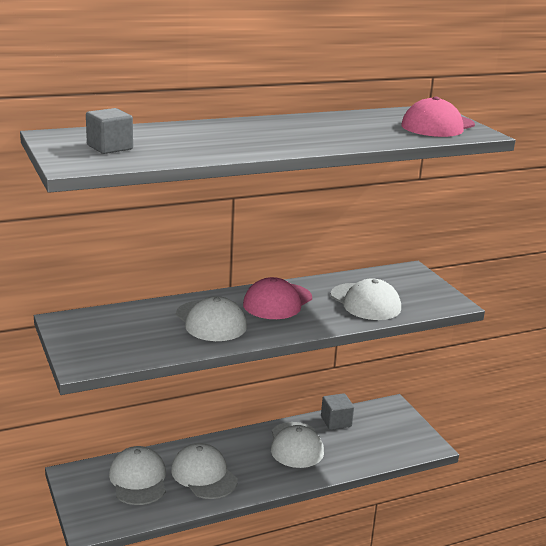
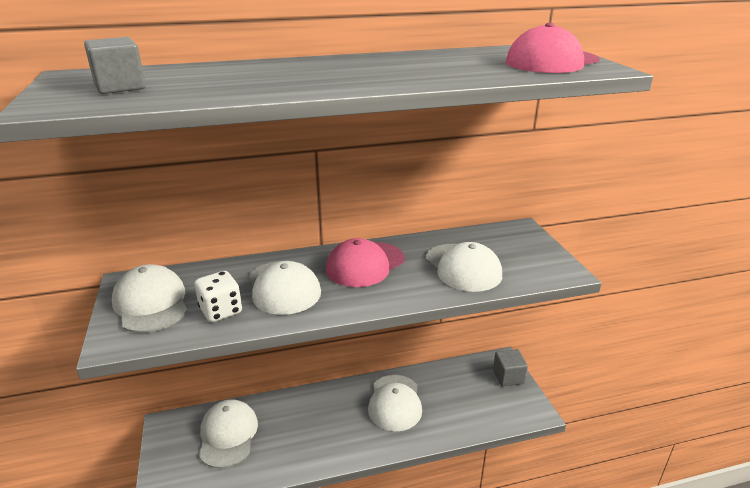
camera: 10 degrees right, 5 degrees up
(163, 340) = (221, 311): none -> white dice
(204, 475) = (294, 434): white cap -> white cap (151, 303)
(336, 421) = (440, 376): grey cube -> grey cube (508, 377)

